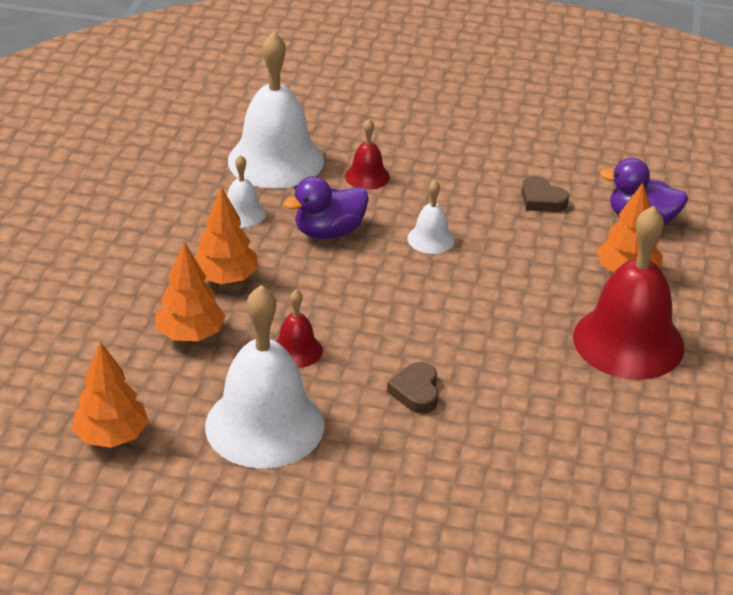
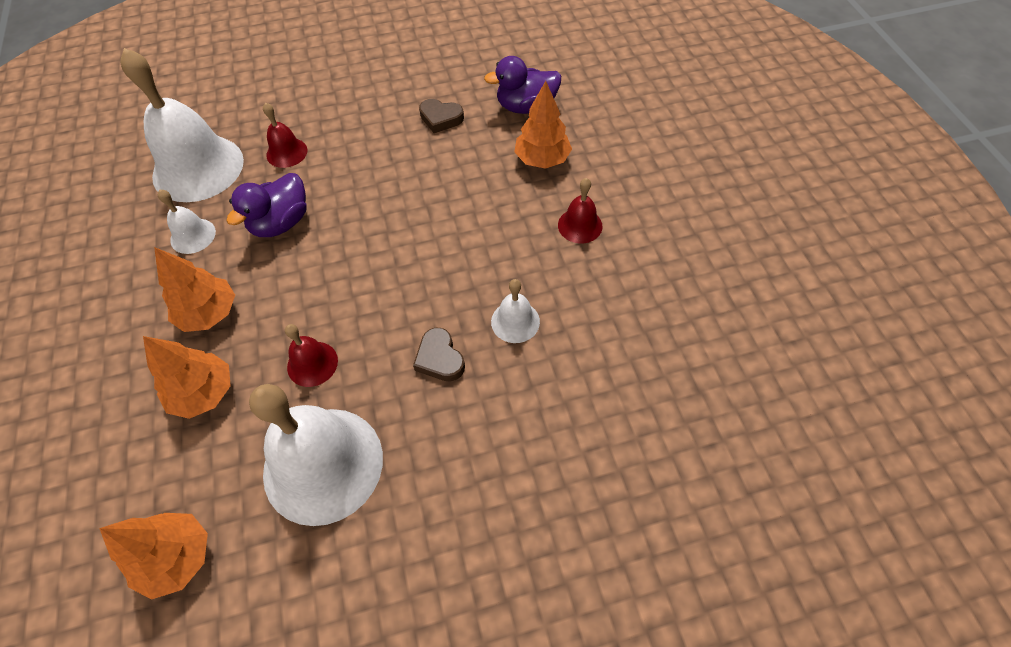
camera: 25 degrees left, 20 degrees up
(431, 239) = (371, 193): white bell -> white bell (515, 321)
(628, 341) = (580, 225): red bell -> red bell, size x0.46

